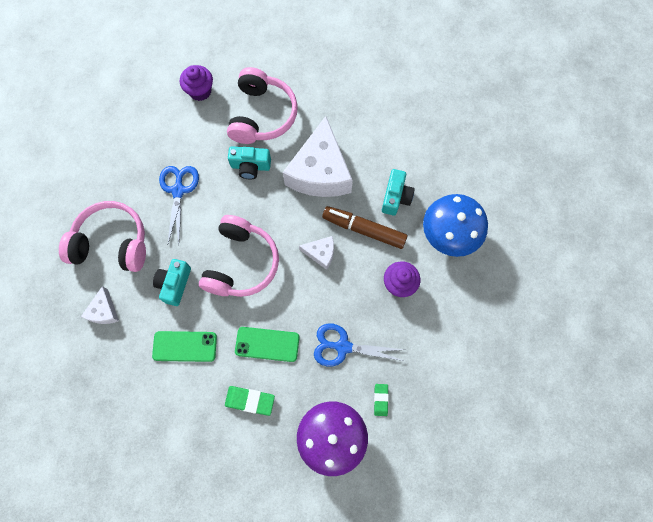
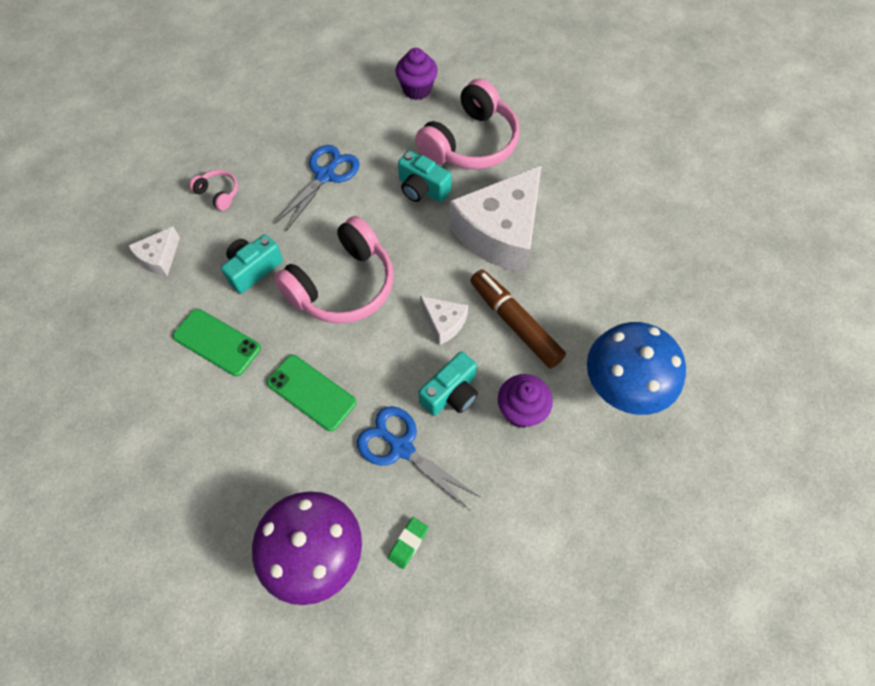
camera: 30 degrees right, 10 degrees down
(112, 243) = (218, 193): pink headphones -> pink headphones, size x0.44
(250, 400) = (247, 447): green eraser -> none
(396, 197) = (578, 306): turquoise camera -> turquoise camera (451, 393)

